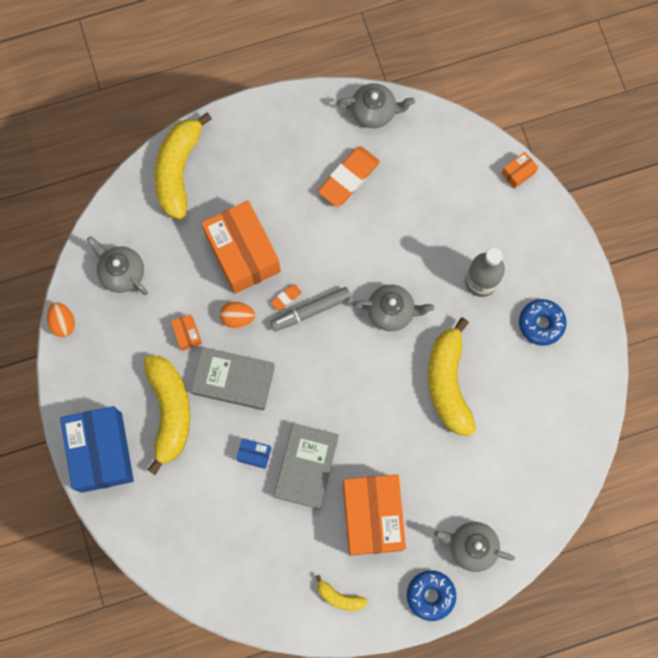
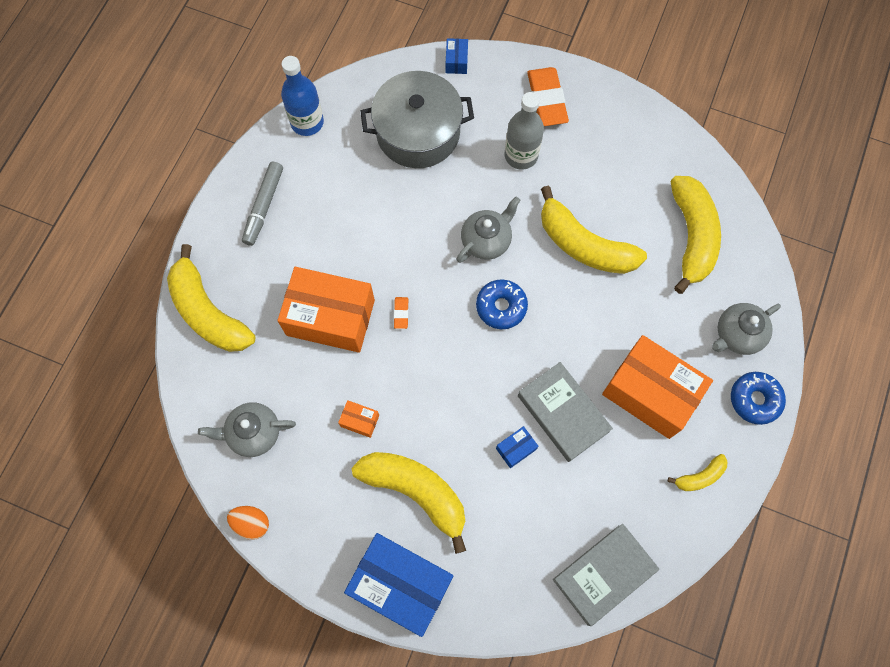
camera: 50 degrees left, 5 degrees down
(233, 380) = (435, 414): grey book -> grey book (604, 574)
(238, 318) = (383, 366): orange egg -> none
(310, 311) = (430, 302): grey marker -> grey marker (263, 206)
(348, 178) = (344, 185): orange eraser -> orange eraser (546, 100)
(374, 112) = (307, 122): grey teapot -> blue bottle
(435, 194) = (418, 132): none -> grey pot
(518, 173) = (456, 61): orange box -> blue box
(523, 456) = (691, 236): none -> yellow banana
(541, 324) = (593, 140): blue donut -> blue donut (501, 307)

